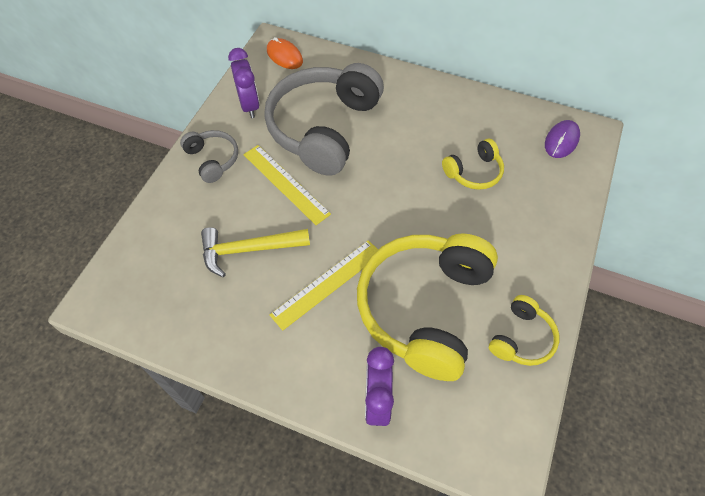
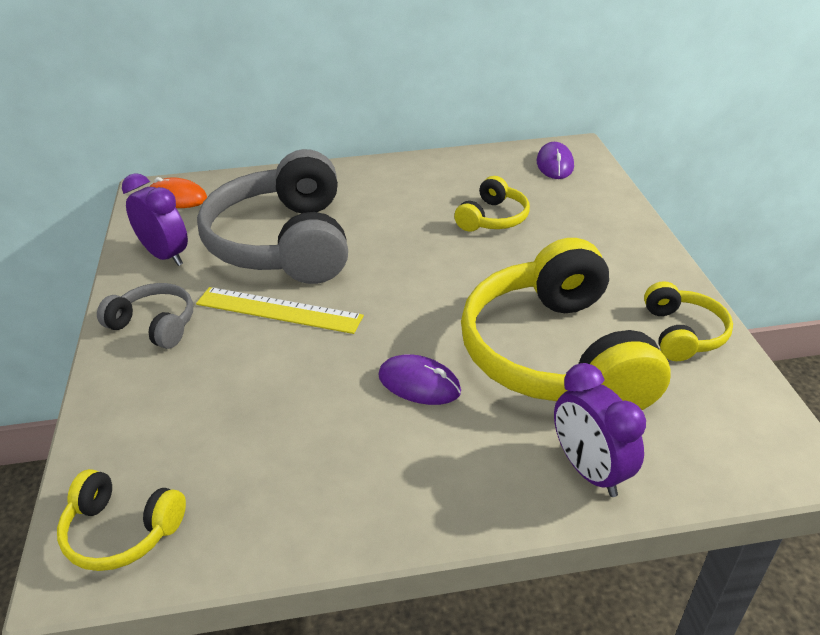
camera: 30 degrees left, 20 degrees down
(122, 293) = (121, 531): none -> yellow headphones
(249, 250) = (283, 395): yellow hammer -> none
(327, 283) = (419, 383): yellow ruler -> purple mouse

